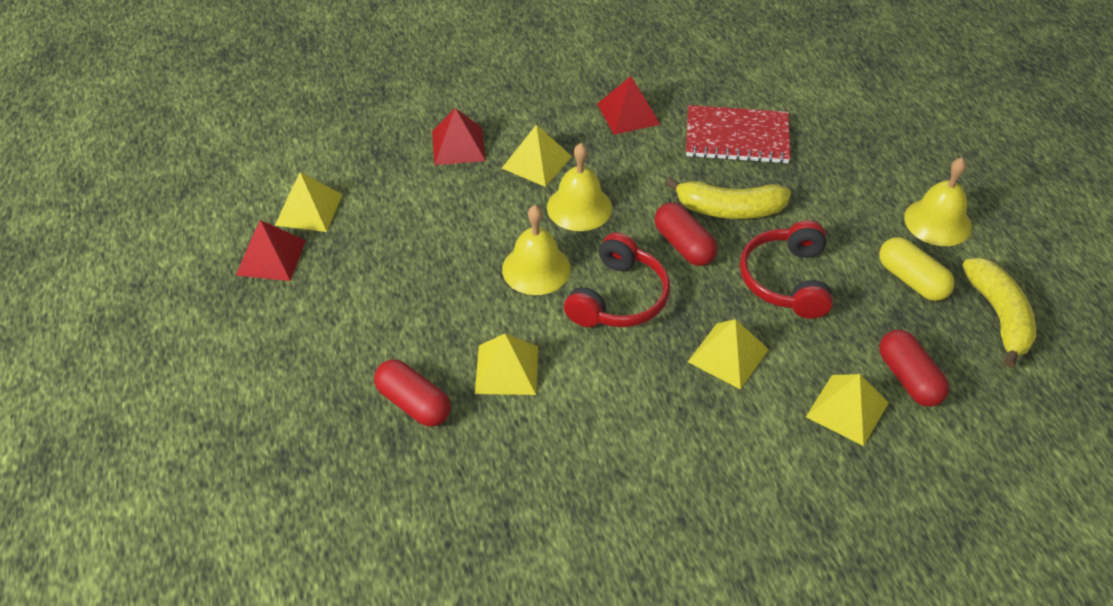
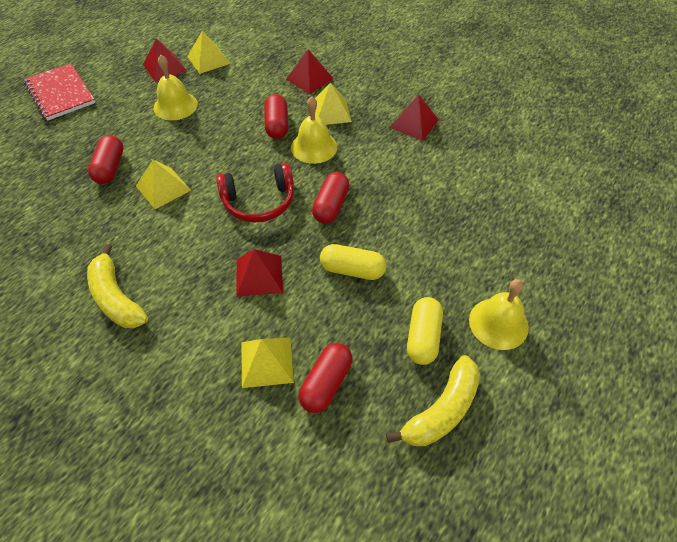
camera: 50 degrees right, 5 degrees up
(508, 216) = (277, 125): none -> red capsule
(536, 269) = (248, 157): yellow bell -> yellow bell (175, 106)
(728, 355) = (259, 275): yellow pyramid -> red pyramid
(729, 209) = (385, 209): yellow banana -> yellow banana (116, 298)
(737, 137) = (453, 179): red notebook -> red notebook (60, 93)
(787, 280) = (352, 270): red headphones -> yellow capsule

